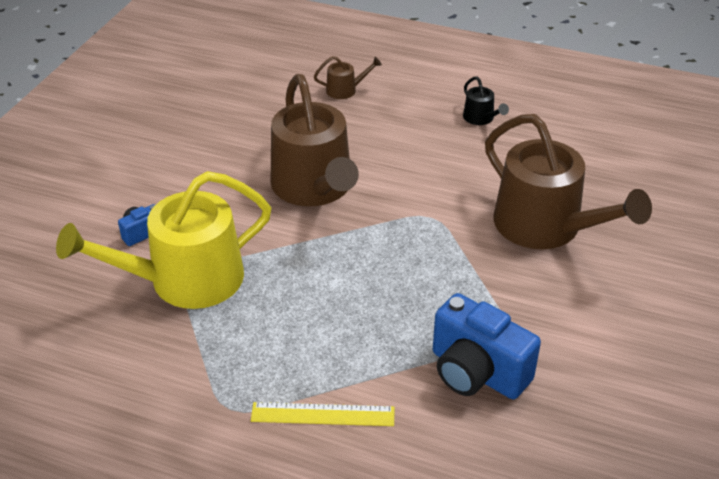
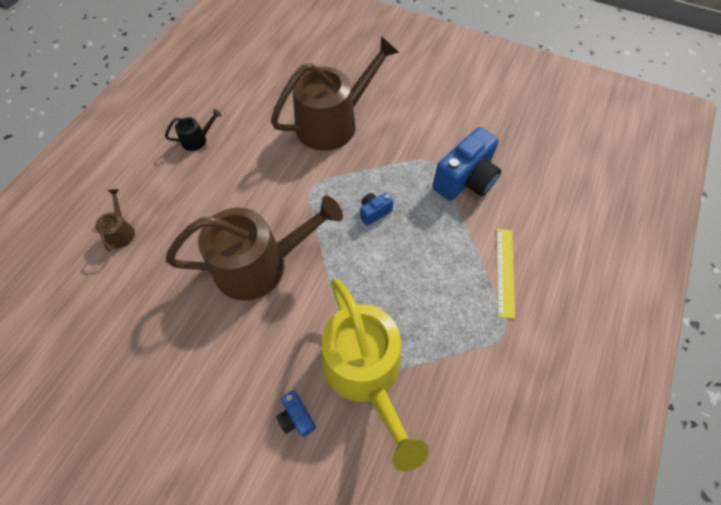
camera: 85 degrees left, 20 degrees up
(401, 276) = (374, 212): none -> blue camera

